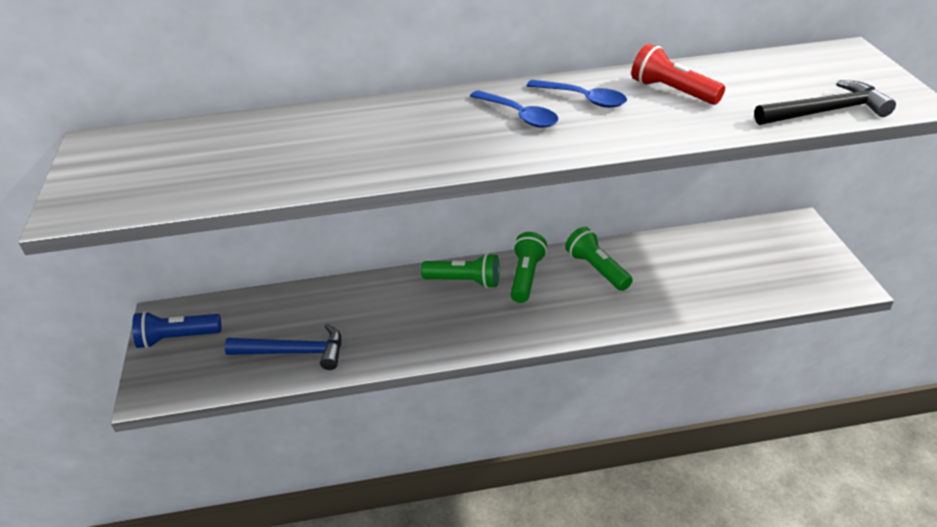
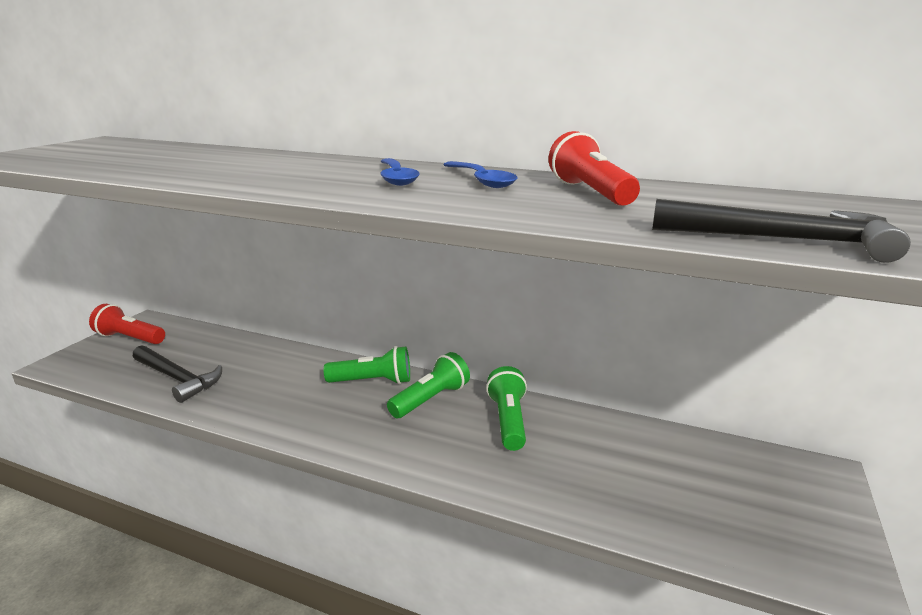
camera: 30 degrees right, 15 degrees down
(177, 338) = (130, 338): blue flashlight -> red flashlight
(294, 352) = (178, 378): blue hammer -> black hammer
(464, 281) = (373, 381): green flashlight -> green flashlight turned 45 degrees counterclockwise

